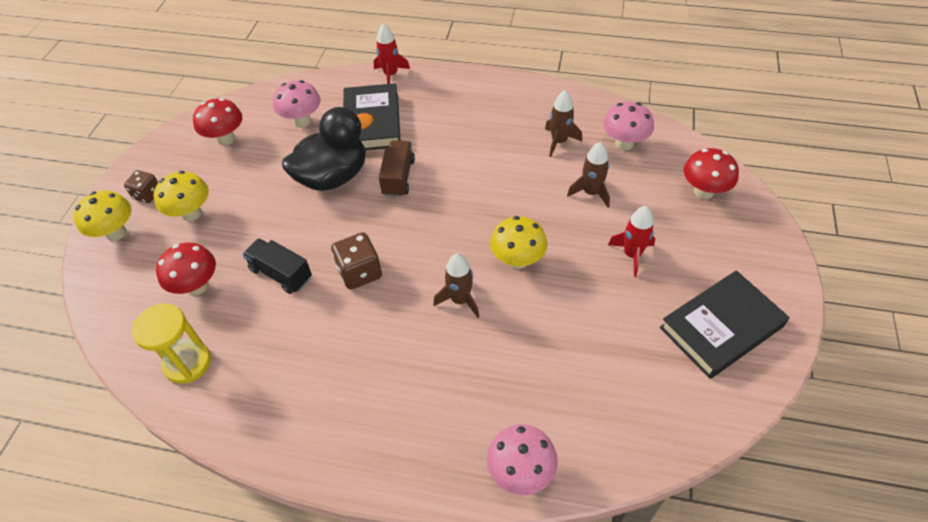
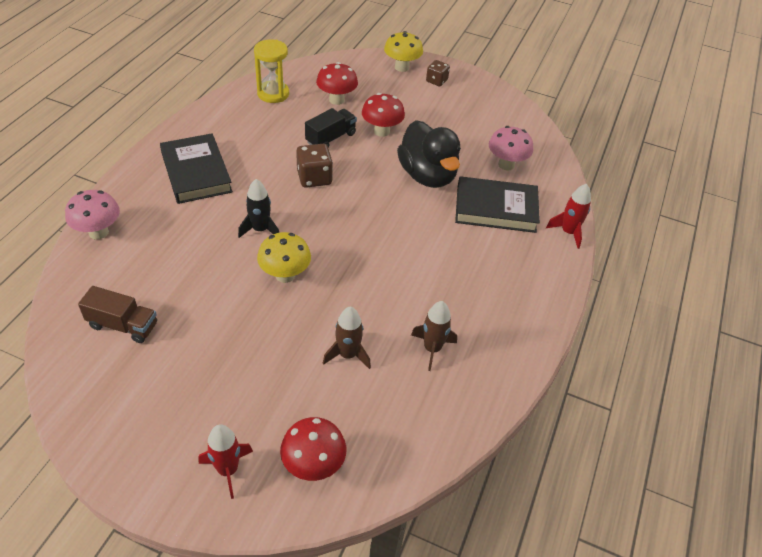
camera: 95 degrees right, 5 degrees down
(191, 213) = (409, 100): yellow mushroom -> none
(226, 139) = (491, 120): red mushroom -> red mushroom (381, 131)
(398, 177) = (414, 215): brown truck -> brown truck (123, 325)
(460, 300) = (260, 230): brown rocket -> black rocket
(624, 143) = (414, 411): pink mushroom -> none
(632, 255) = (254, 363): red rocket -> red rocket (228, 470)
(721, 327) = (139, 406): black book -> black book (196, 172)

